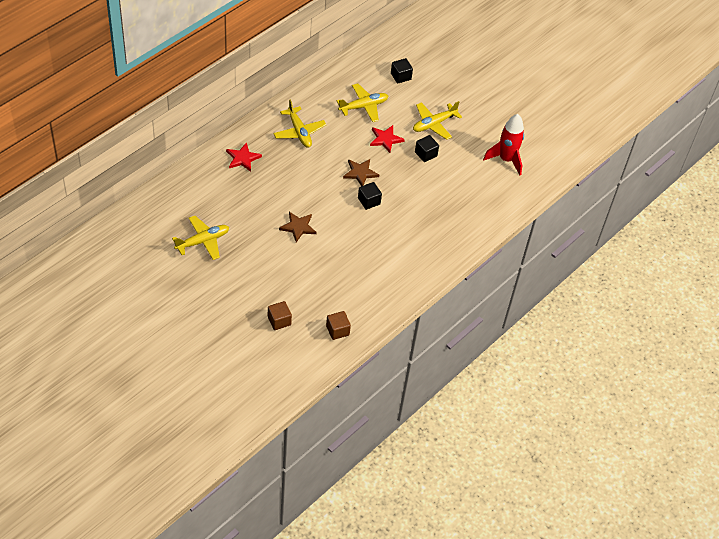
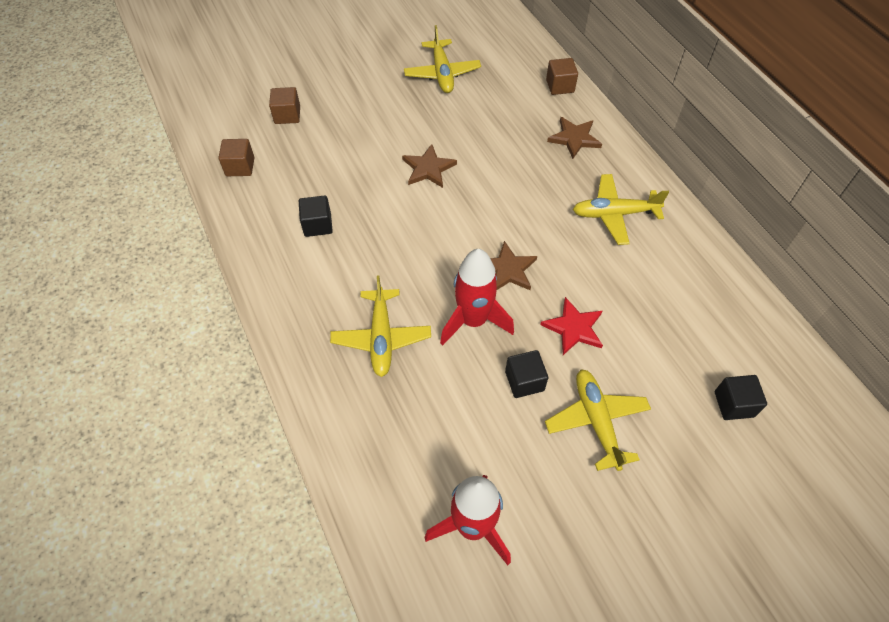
camera: 115 degrees right, 5 degrees up
(194, 173) = (560, 86): none -> brown cube
(243, 158) = (574, 138): red star -> brown star
(363, 106) = (659, 318): yellow plane -> yellow plane (381, 337)
(369, 201) = (446, 264): black cube -> black cube (318, 225)
(400, 181) = (473, 320): none -> red rocket

